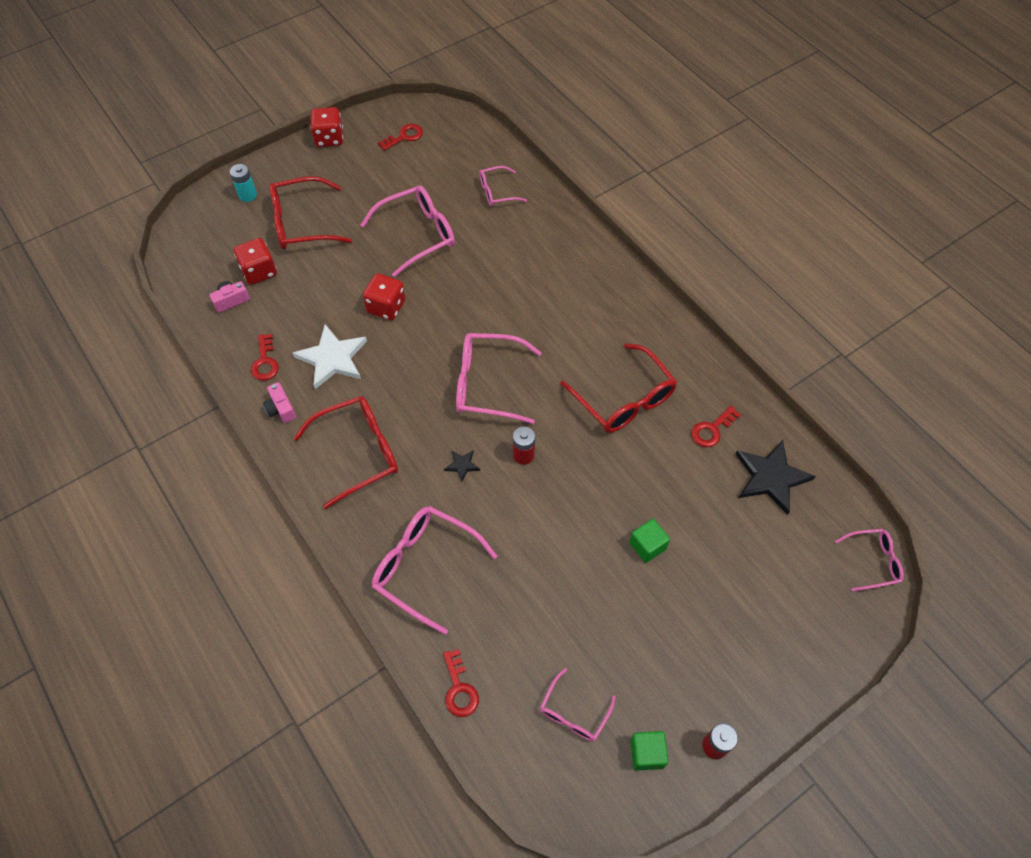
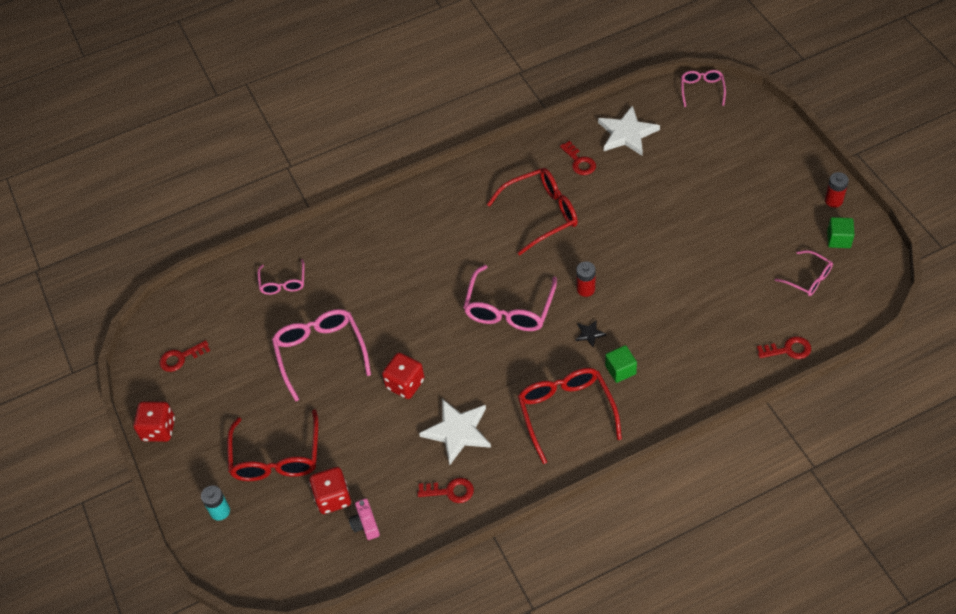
camera: 75 degrees left, 5 degrees down
(281, 409) = (508, 476): pink camera -> none
(404, 137) = (180, 358): red key -> red key turned 90 degrees counterclockwise
(425, 567) = (683, 367): pink glasses -> none
(647, 546) = (677, 217): green cube -> green cube (620, 370)
(771, 477) = (627, 133): black star -> white star

